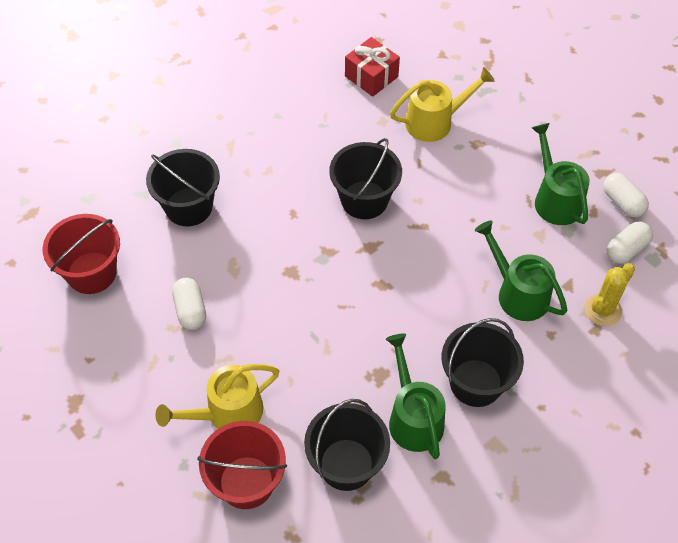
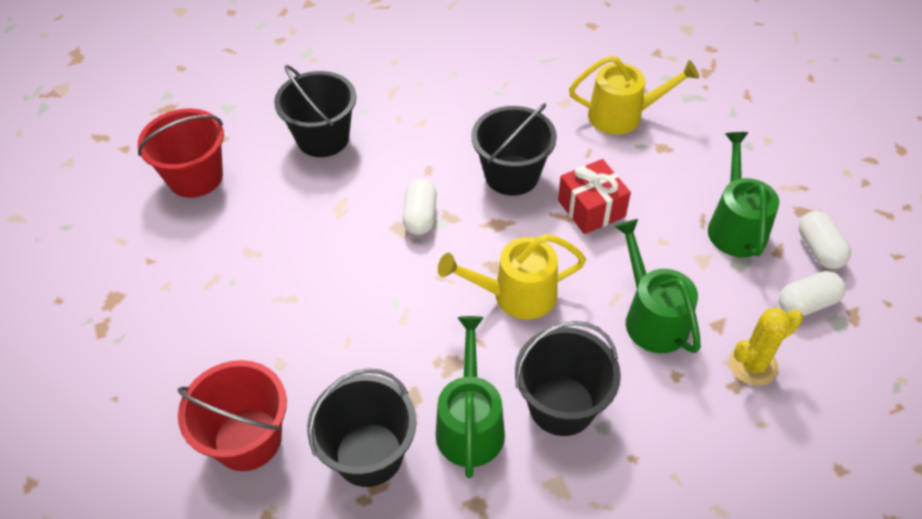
camera: 20 degrees right, 5 degrees down
(190, 310) = (276, 239): white capsule -> white capsule (420, 216)
(228, 413) = (264, 356): yellow watering can -> yellow watering can (516, 295)
(371, 76) = (570, 58): red gift -> red gift (591, 208)

